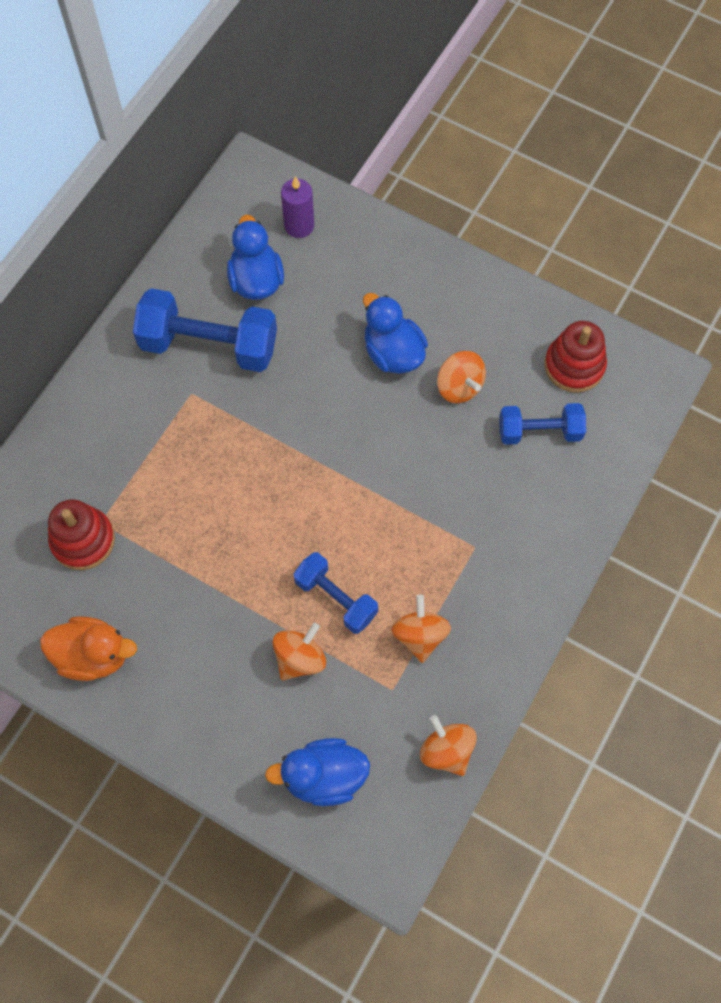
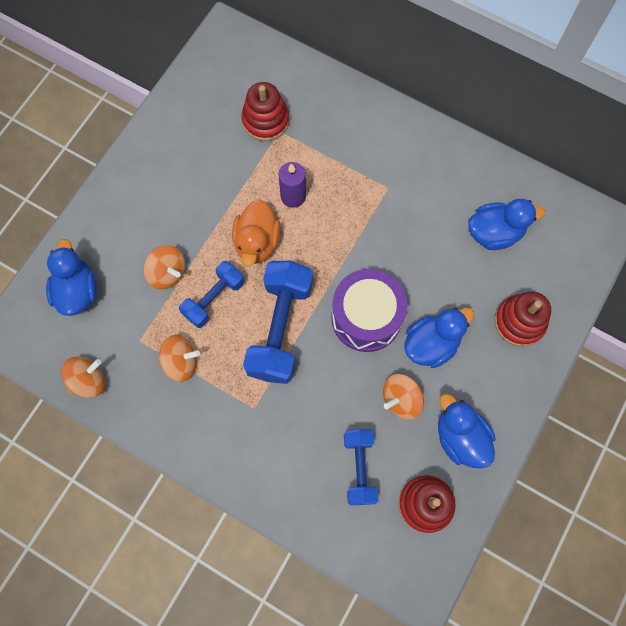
camera: 90 degrees right, 5 degrees up
(93, 655) = (178, 133): orange duck -> orange duck (257, 242)
(209, 345) = (431, 199): blue dumbbell -> blue dumbbell (280, 328)
(299, 226) = (552, 266): purple candle -> purple candle (293, 196)
(361, 421) = (366, 317): none -> purple drum
(366, 262) = (519, 322): none -> red stacking toy
(499, 328) = (460, 437): none -> blue duck

